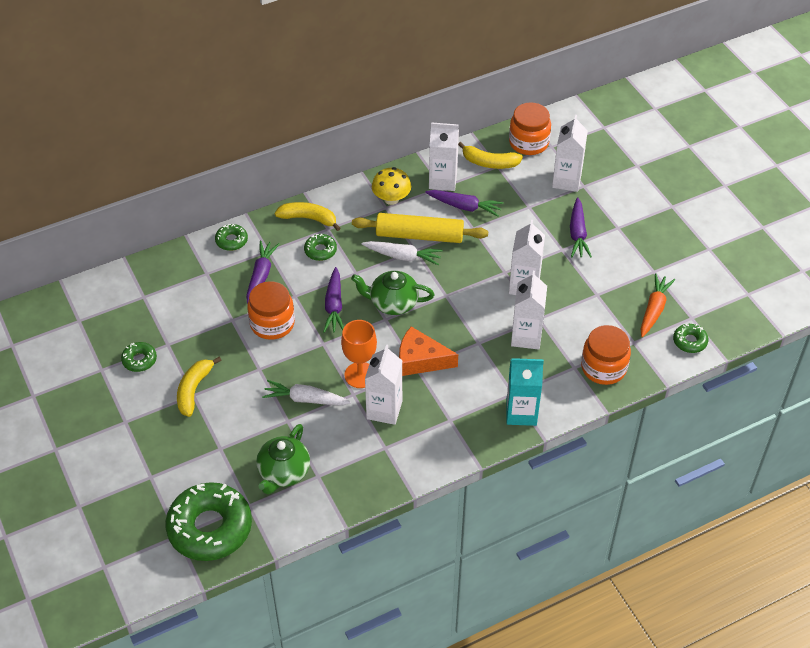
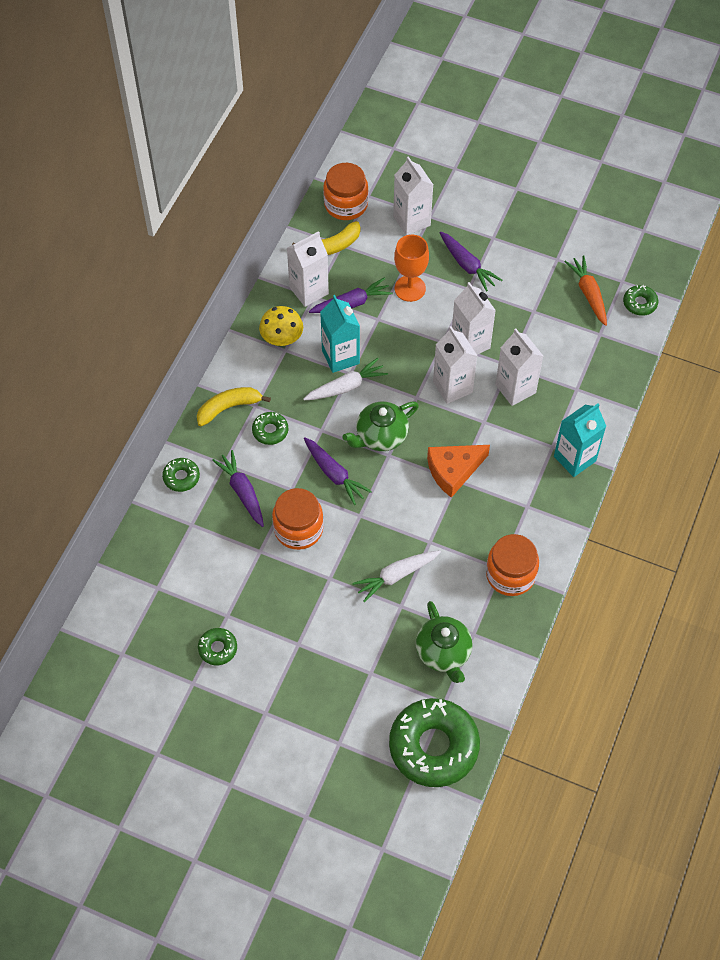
camera: 40 degrees left, 10 degrees up
(194, 390) = (294, 639): yellow banana -> none
(360, 375) = (418, 520): orange goblet -> orange goblet (410, 288)
(384, 410) = (468, 537): white carton -> white carton (452, 387)
(419, 235) = (340, 357): yellow rolling pin -> turquoise carton
(603, 368) = (598, 373): orange jar -> orange jar (510, 574)

